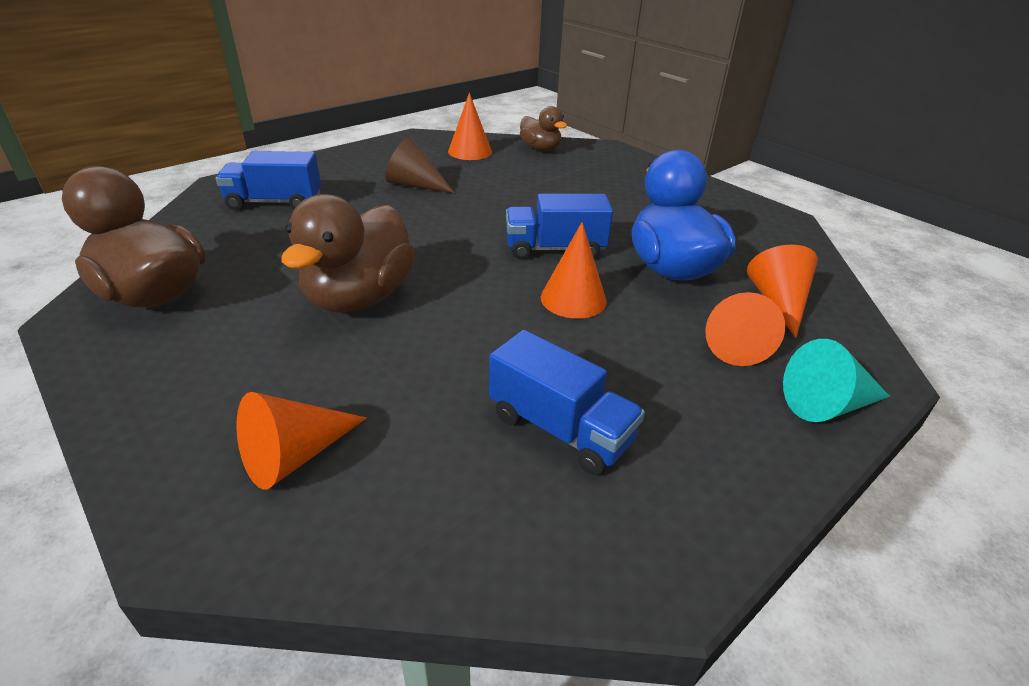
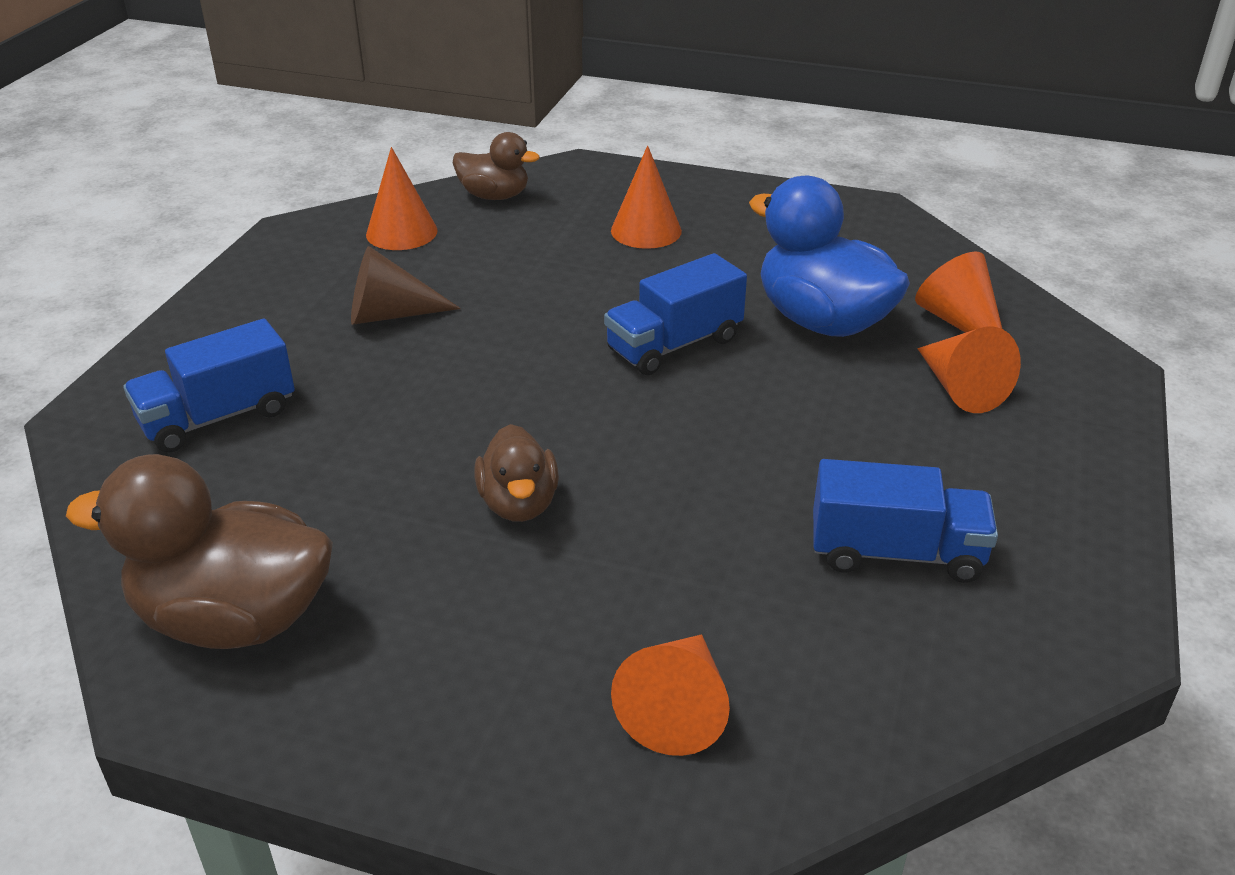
camera: 30 degrees left, 0 degrees up
(359, 297) = (519, 504): brown duck -> brown duck, size x0.57
(573, 299) = (761, 402): orange cone -> orange cone (646, 231)
(827, 405) = (1091, 419): turquoise cone -> none

